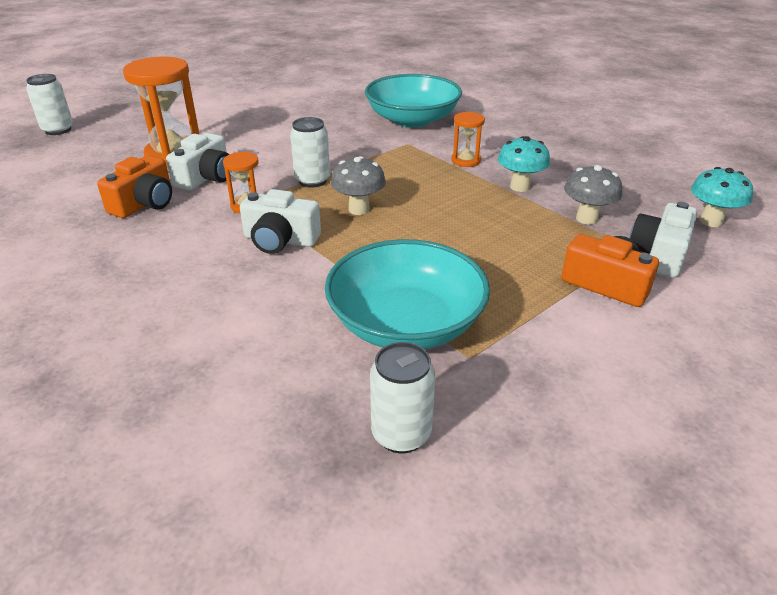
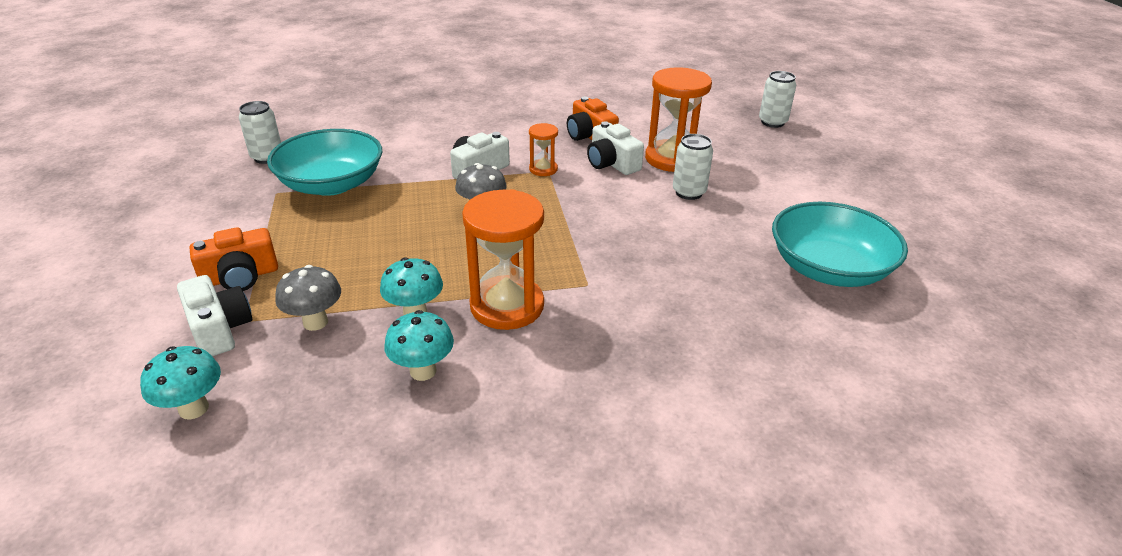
camera: 120 degrees right, 0 degrees up
(312, 180) = (557, 205): white can -> white can (689, 192)
(412, 120) = (655, 316): turquoise bowl -> turquoise bowl (828, 269)
(466, 160) = (507, 306): orange hourglass -> orange hourglass, size x1.99
(559, 165) = (423, 371): none -> turquoise mushroom

